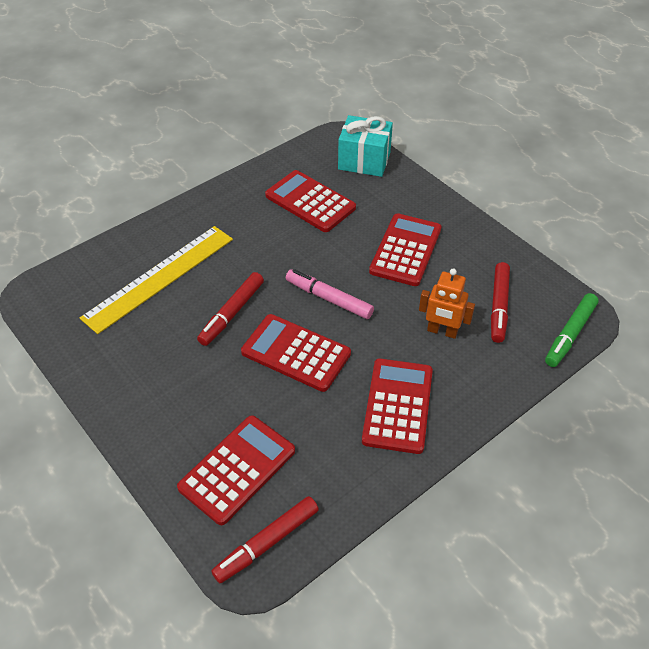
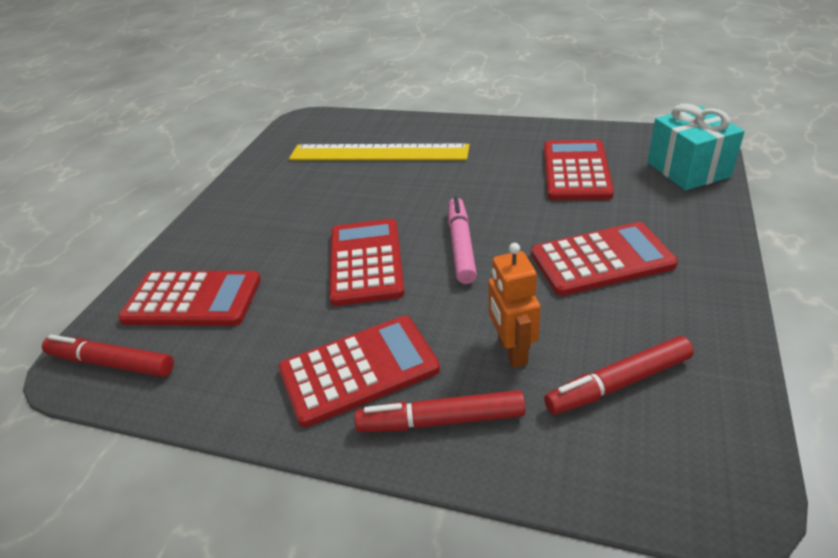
camera: 60 degrees right, 10 degrees down
(231, 313) = (377, 204): red marker -> red marker (441, 420)
(569, 334) = (666, 494): green marker -> none

